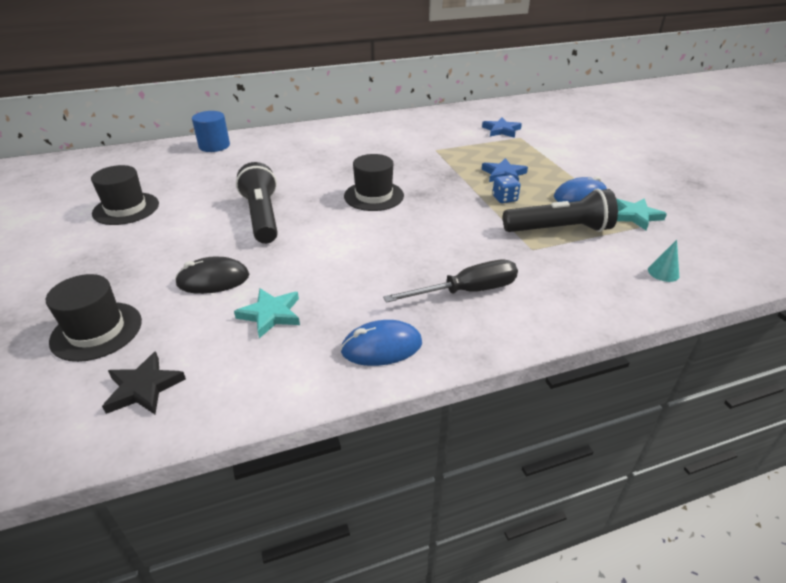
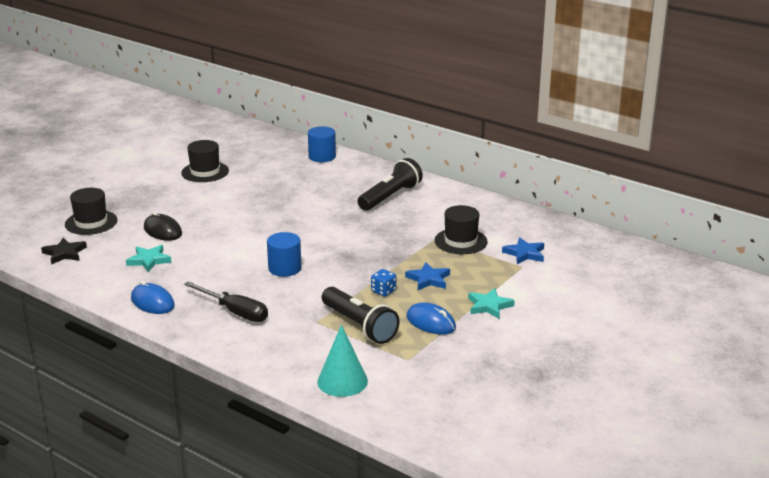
camera: 55 degrees right, 10 degrees down
(262, 216) = (246, 215): black flashlight -> black flashlight (390, 197)
(374, 196) = (322, 240): black hat -> black hat (460, 241)
(405, 231) = (284, 268): none -> blue cylinder
(635, 216) = (425, 354): turquoise star -> turquoise star (489, 306)
(663, 272) = (342, 381): turquoise cone -> turquoise cone, size x1.96

